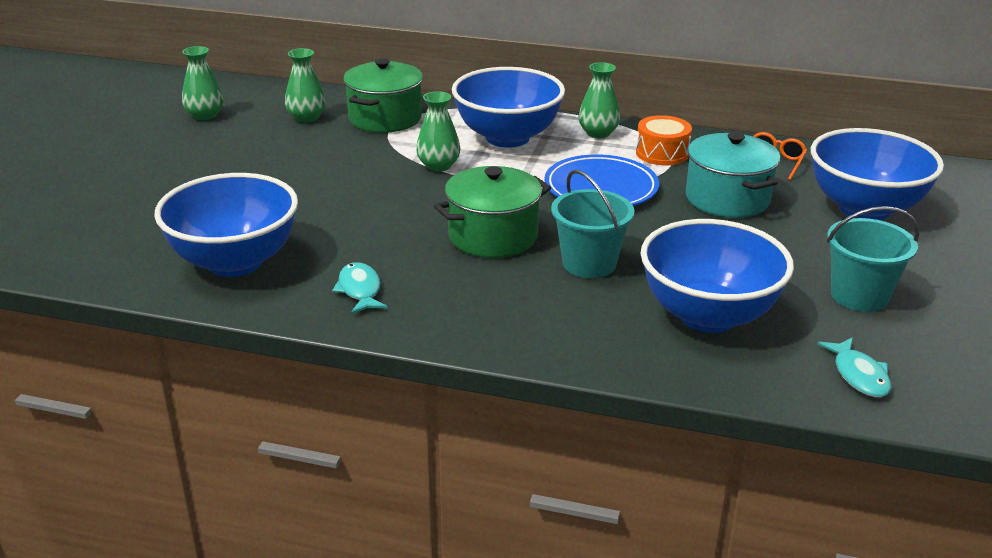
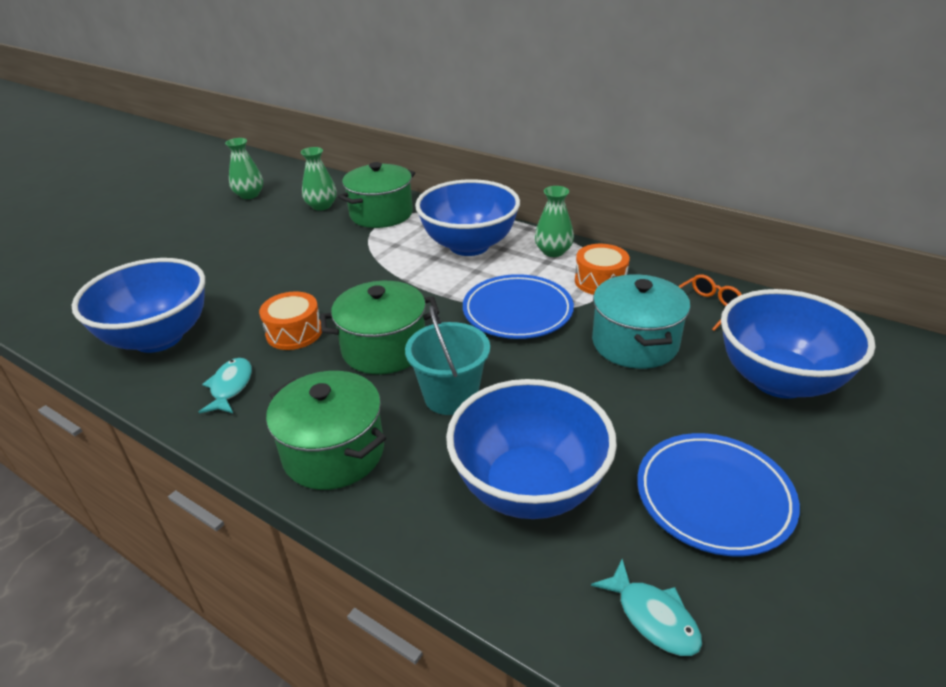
camera: 20 degrees right, 5 degrees up
(385, 236) = (294, 332): none -> orange drum
(438, 166) = (391, 266): green vase -> none
(513, 322) = (334, 452): none -> green pot
(859, 296) = (714, 497): turquoise bucket -> blue plate
(859, 375) = (653, 617): turquoise fish -> turquoise fish turned 45 degrees counterclockwise

